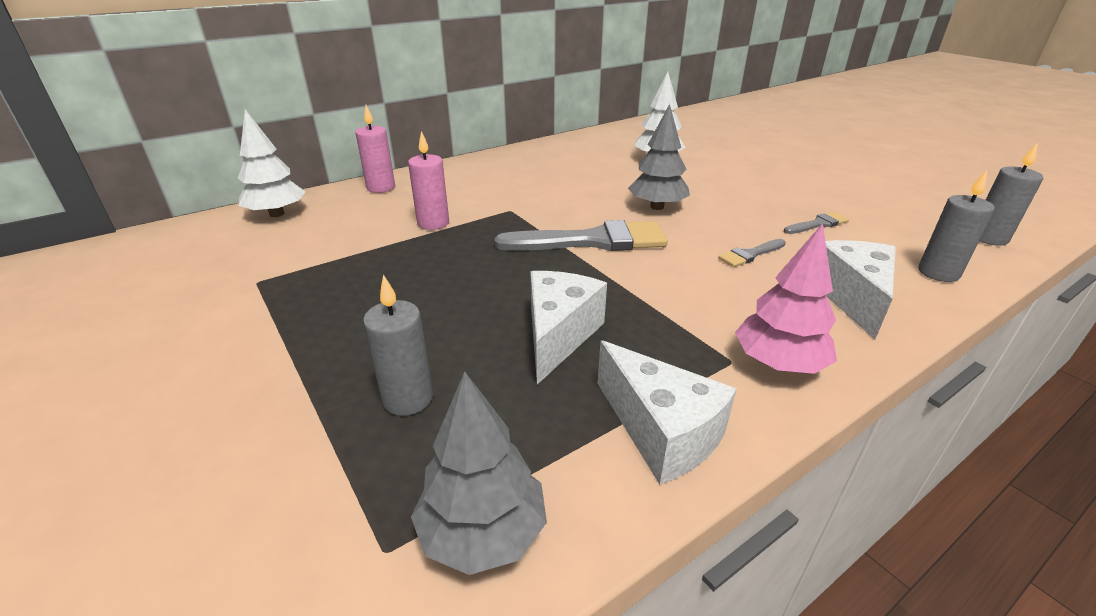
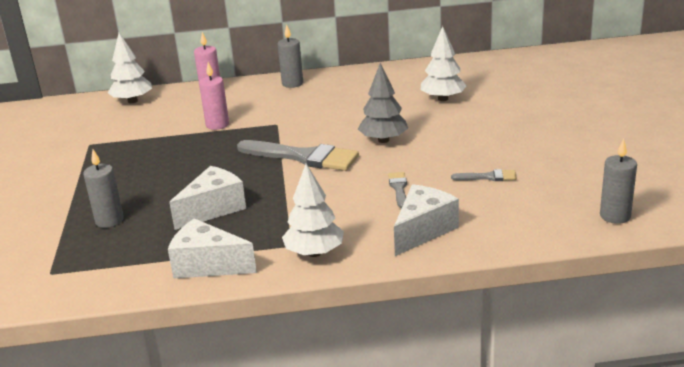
camera: 30 degrees right, 5 degrees down
(483, 533) = (90, 278): grey tree -> none
(661, 432) = (207, 265): white cheese -> white cheese turned 120 degrees clockwise
(750, 254) = (398, 188): grey brush -> grey brush turned 90 degrees clockwise
(778, 364) = (314, 253): pink tree -> white tree
(938, 273) = (518, 230): grey candle -> grey candle (292, 83)

